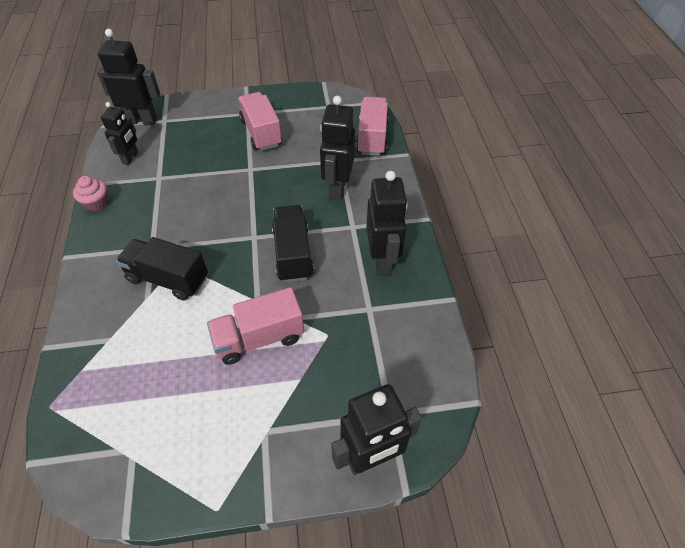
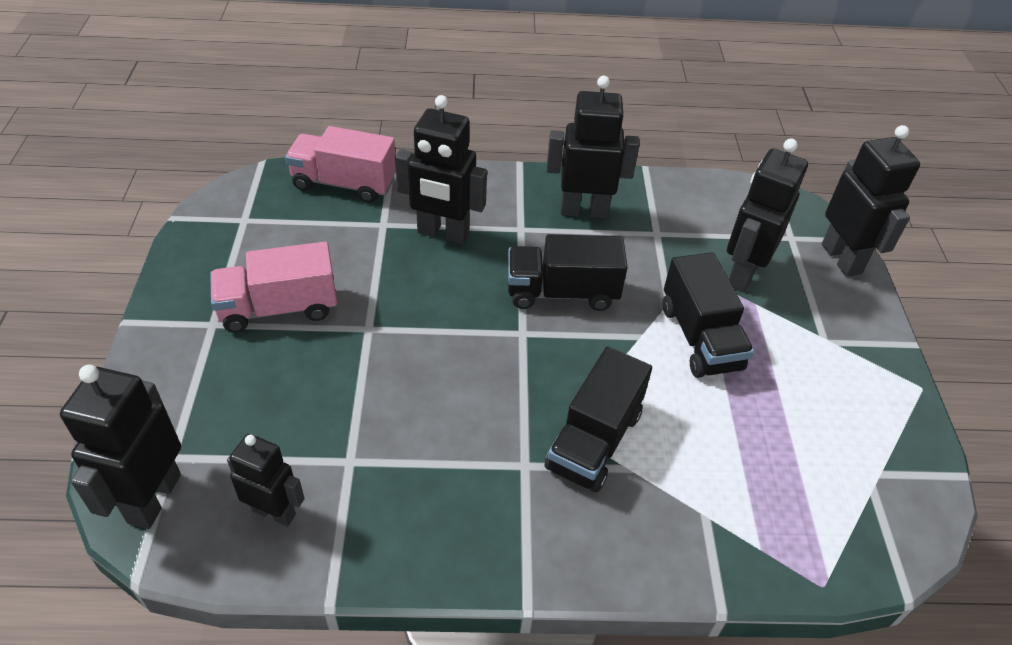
camera: 85 degrees left, 5 degrees down
(96, 203) = (394, 564): pink cupcake -> none
(259, 338) = (700, 337): pink truck -> black truck
(335, 370) = (743, 273): none -> black robot

